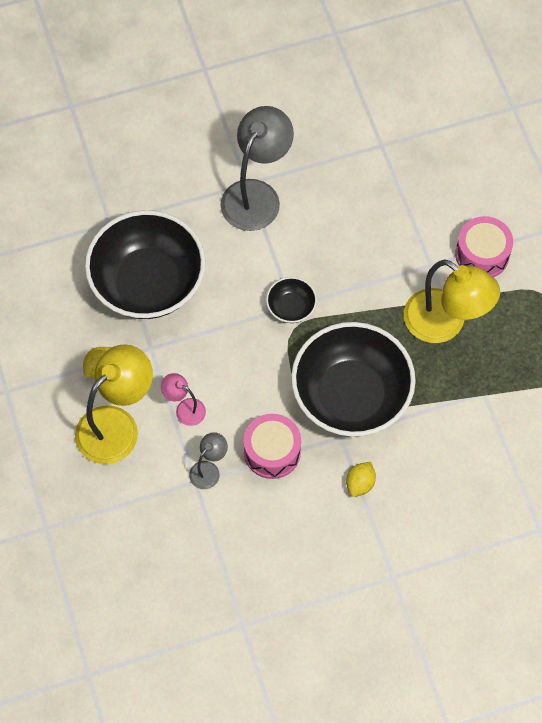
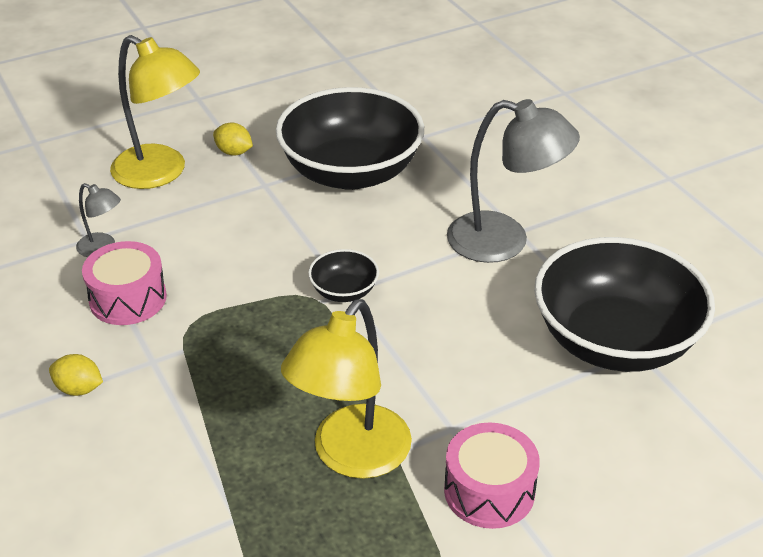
camera: 80 degrees right, 25 degrees down
(185, 408) = (185, 220): pink lamp -> none
(351, 395) = (217, 364): black bowl -> black bowl (614, 341)

